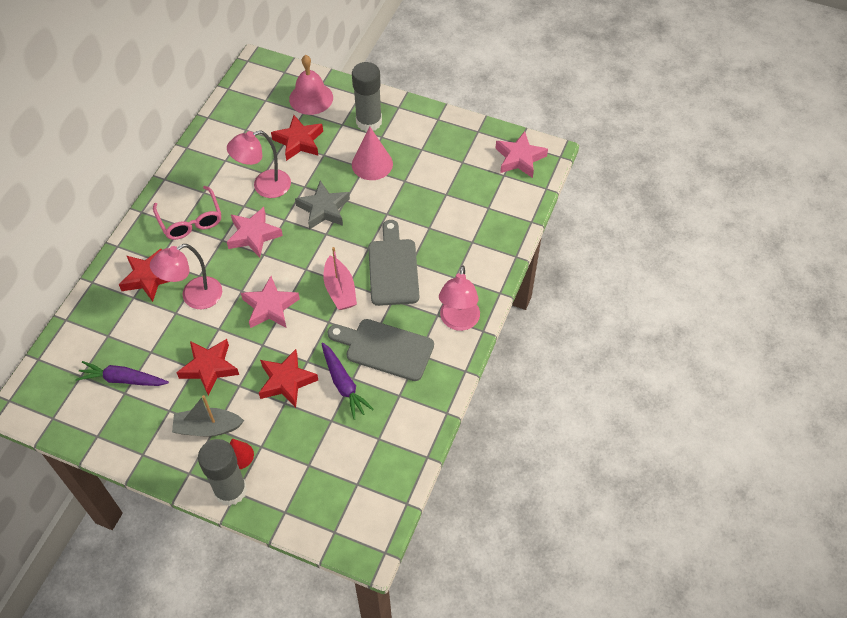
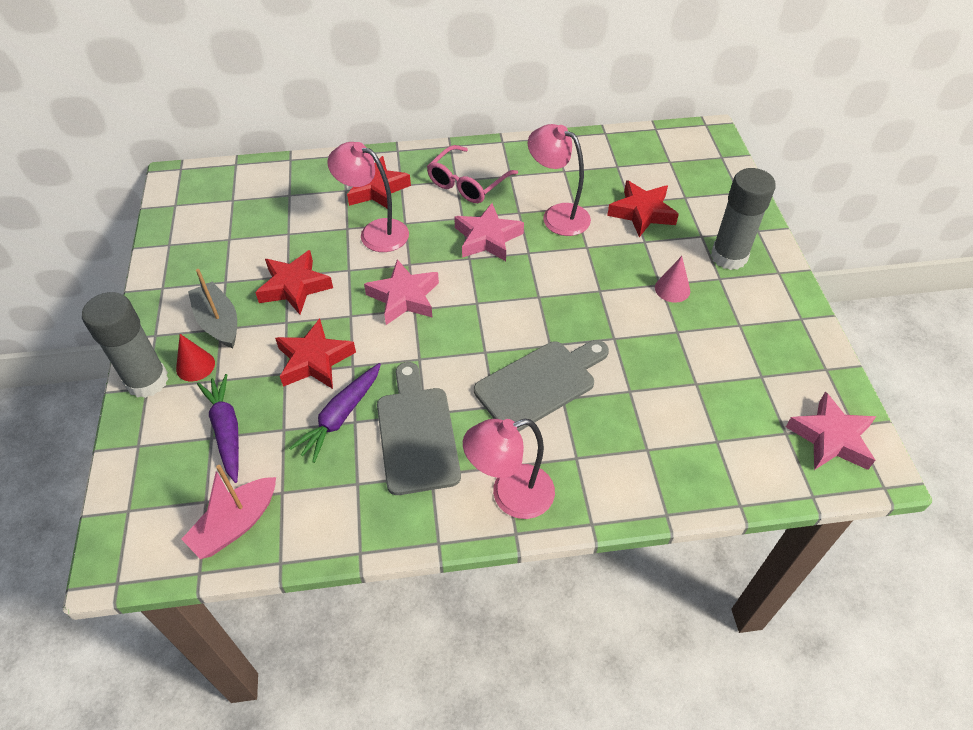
camera: 60 degrees right, 5 degrees down
(123, 379) = (244, 230): purple carrot -> purple carrot (226, 431)
(311, 98) = (710, 193): pink bell -> none
(323, 209) = (570, 278): grey star -> none
(340, 290) = (470, 347): pink boat -> pink boat (236, 524)
(372, 164) = (672, 289): pink cone -> pink cone, size x0.61

